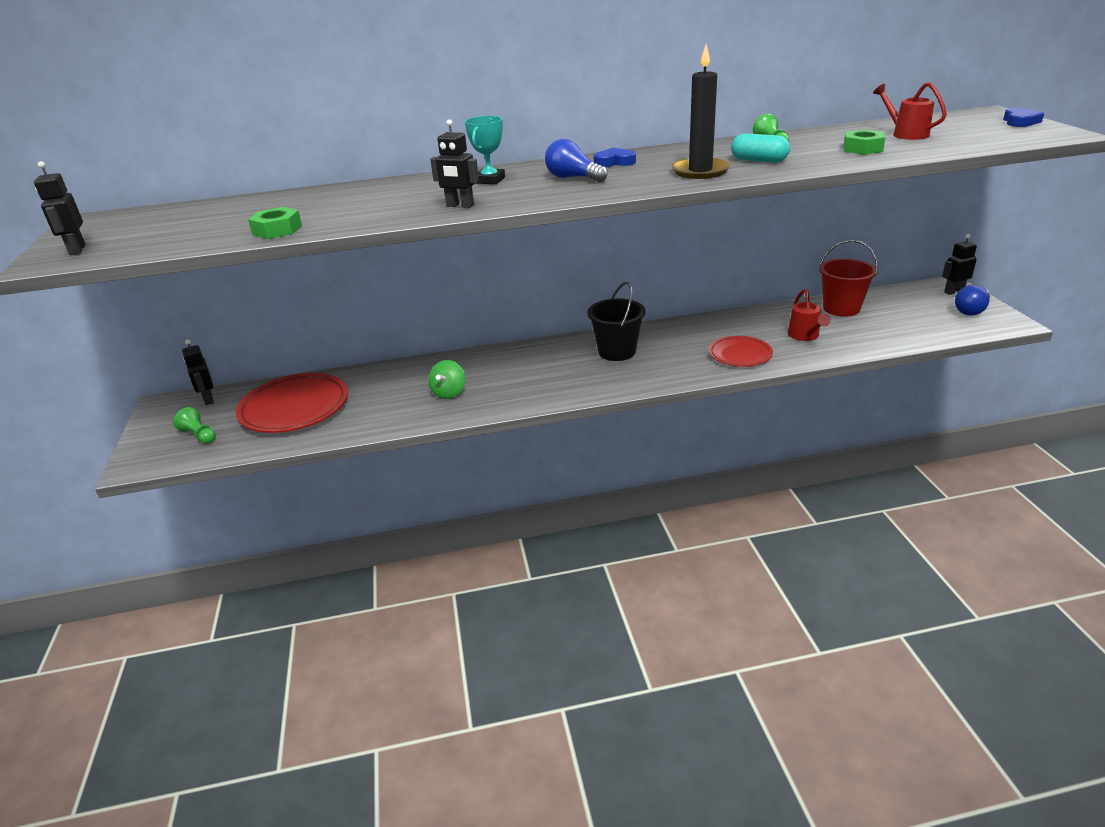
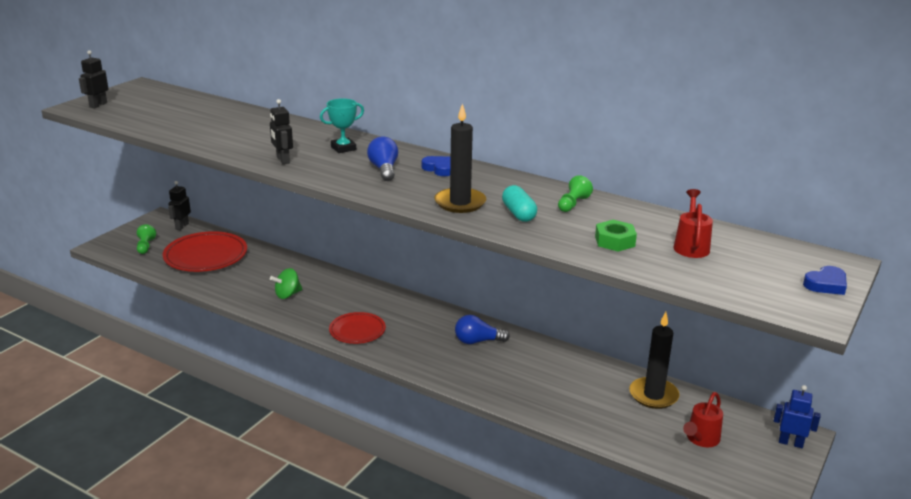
camera: 40 degrees right, 5 degrees down
(277, 230) = (181, 133): green nut -> none
(617, 351) = (426, 327): black bucket -> none
(740, 355) = (497, 381): red plate -> red plate (357, 331)
(805, 336) = (574, 397): red watering can -> red watering can (701, 439)
(841, 308) = (653, 395): red bucket -> black candle
(953, 291) = (790, 443): black robot -> blue robot
(971, 310) = (763, 467): blue light bulb -> blue light bulb (477, 341)

